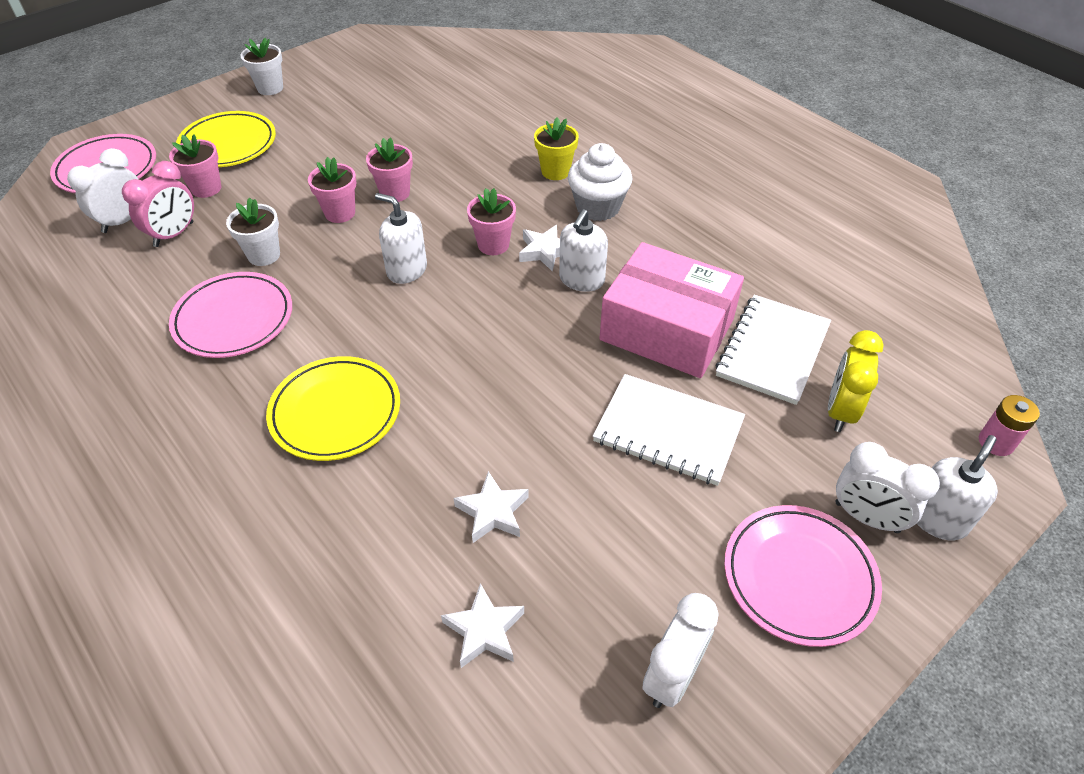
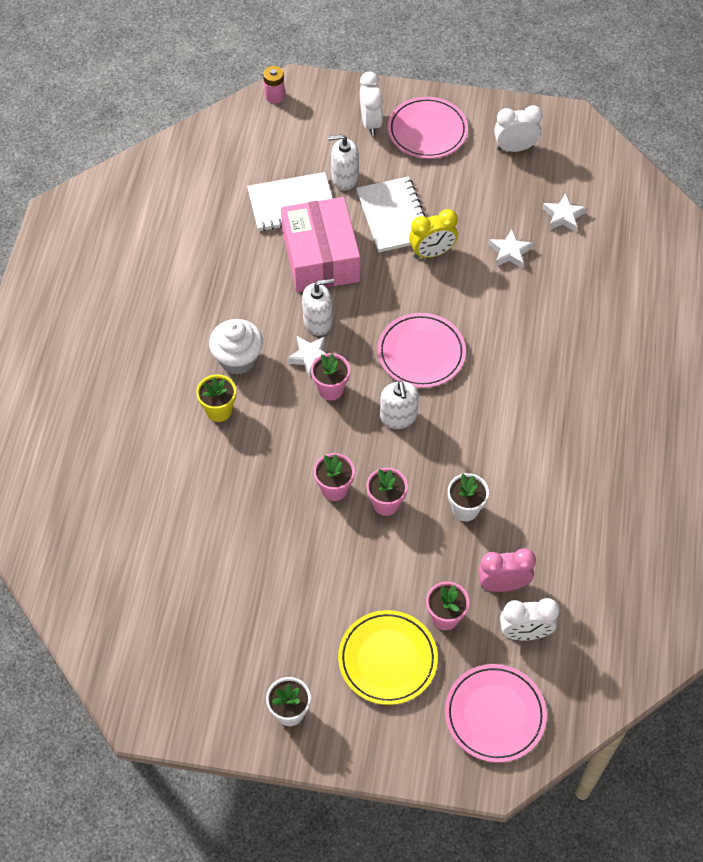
camera: 130 degrees left, 10 degrees up
(234, 319) = (525, 471): pink plate -> pink plate (421, 353)
(335, 412) = (527, 360): yellow plate -> none
(840, 411) = (311, 158): yellow clock -> yellow clock (432, 253)
(937, 518) = (346, 100): white soap dispenser -> white soap dispenser (344, 178)

